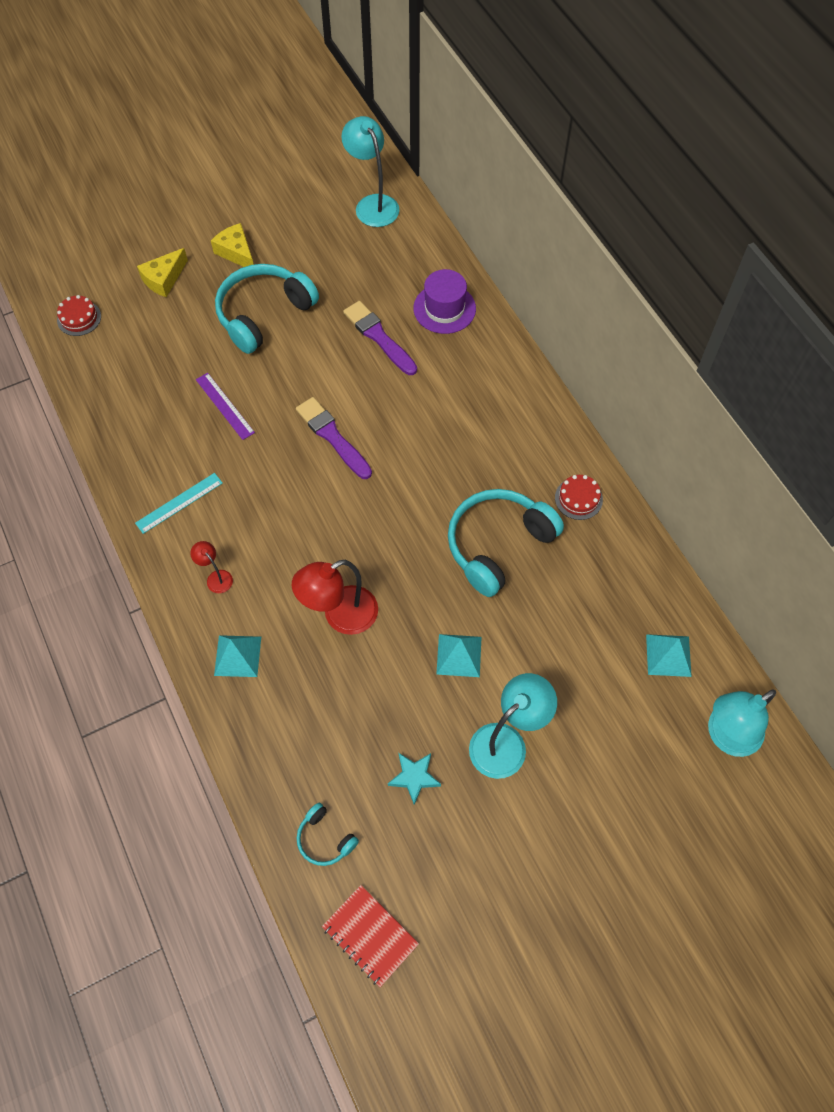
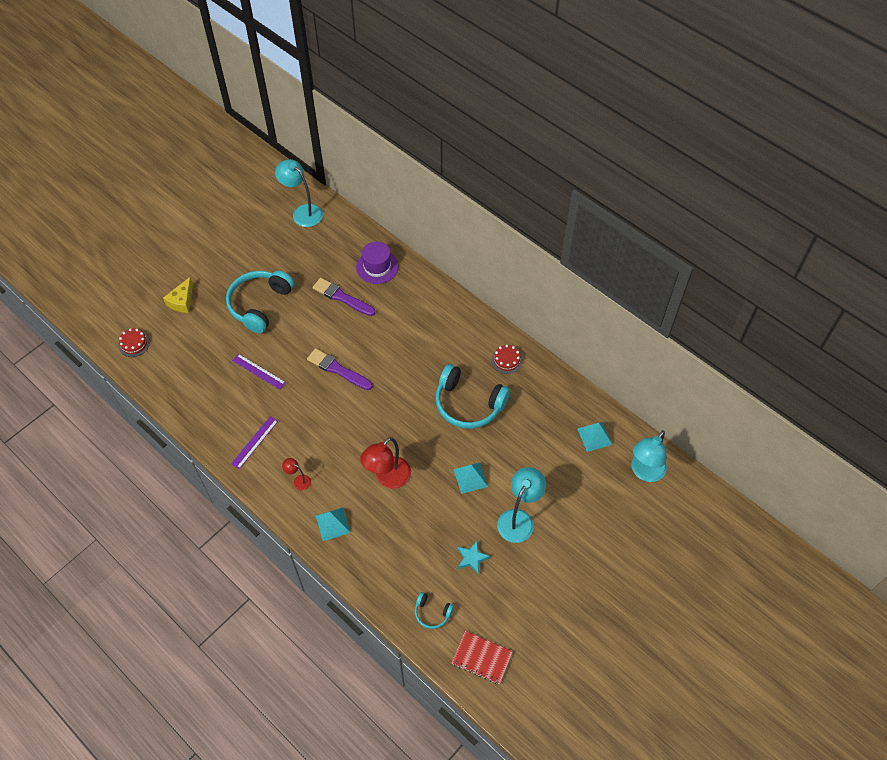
camera: 20 degrees left, 5 degrees down
(179, 503) = (254, 442): turquoise ruler -> purple ruler
(236, 252) = (224, 269): yellow cheese -> none
(498, 545) = (468, 404): turquoise headphones -> turquoise headphones turned 90 degrees counterclockwise

